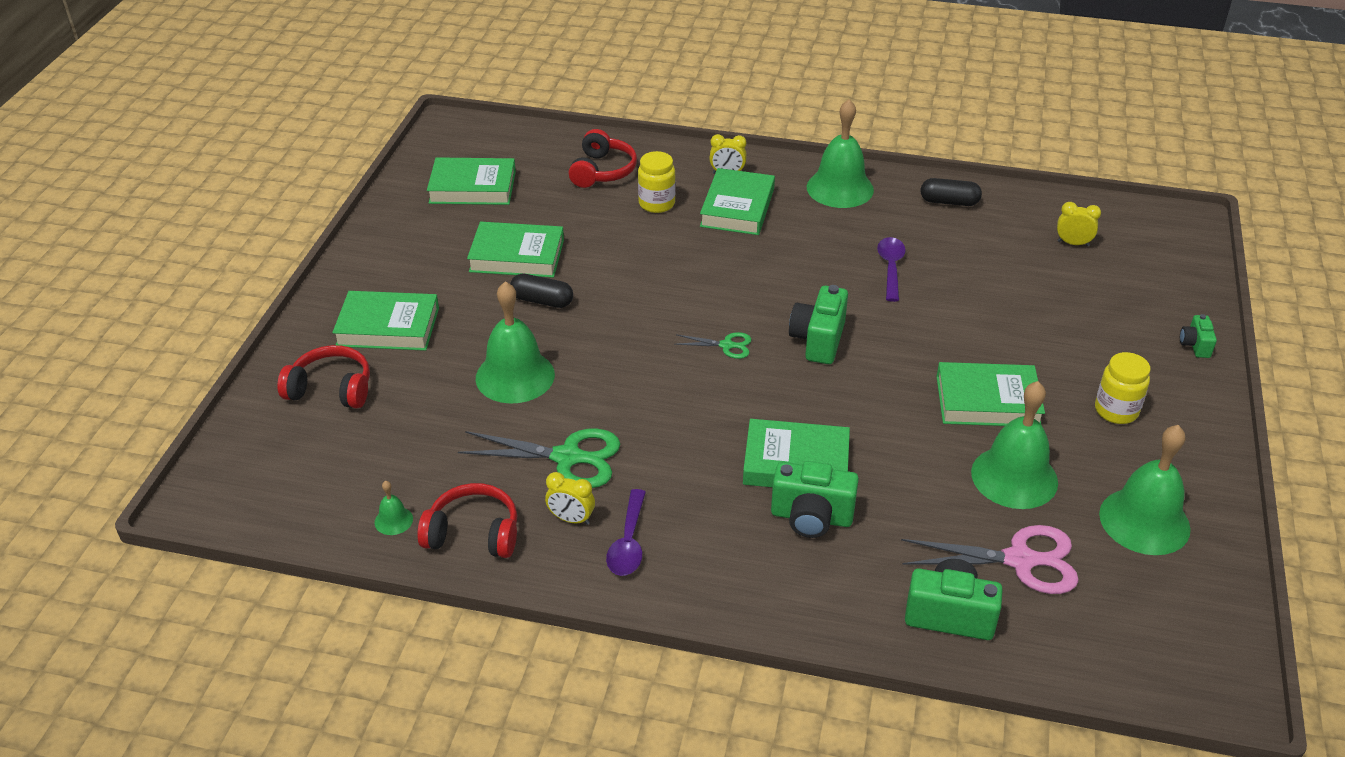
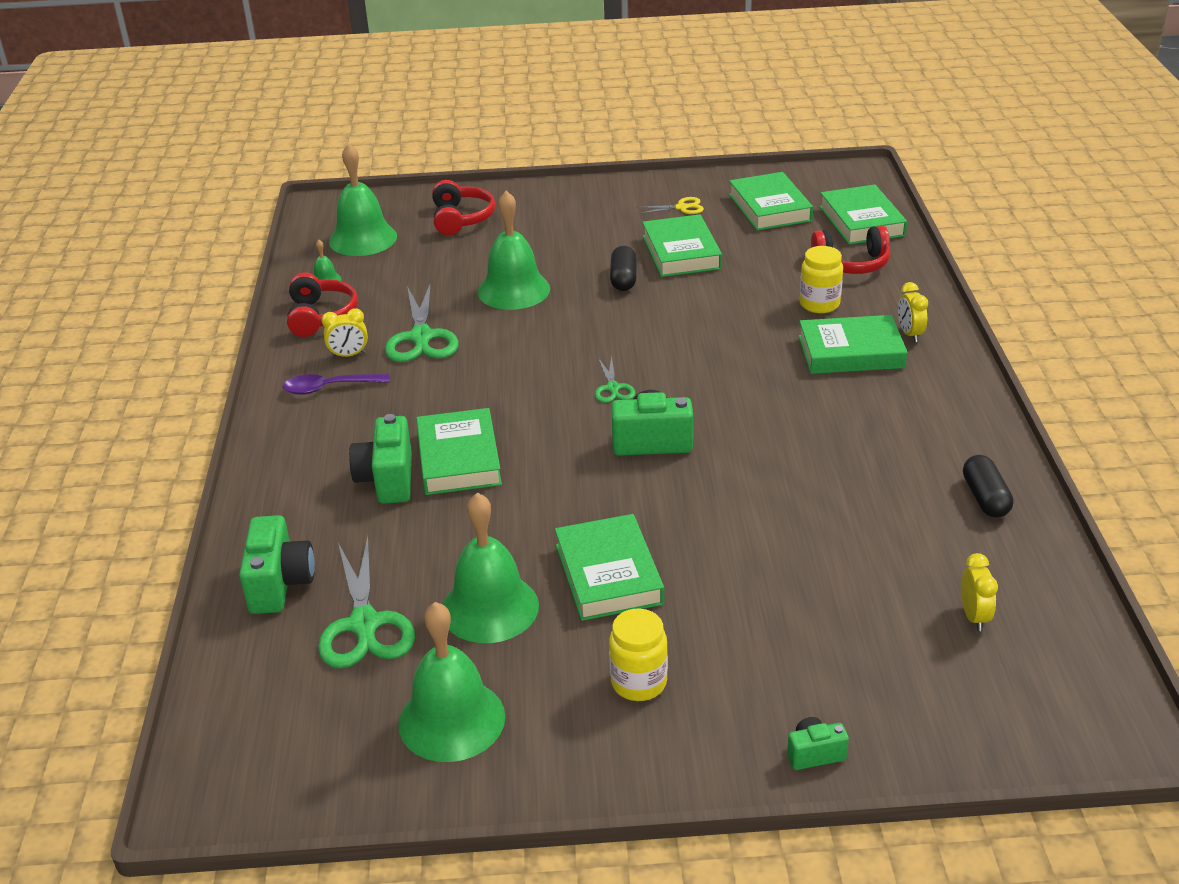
camera: 75 degrees right, 5 degrees down
(388, 327) = (547, 221): green book -> green book (861, 221)
(431, 236) = (681, 207): none -> yellow scissors
(571, 519) = (349, 355): yellow clock -> yellow clock turned 105 degrees counterclockwise
(840, 188) = (945, 412): green bell -> green bell (363, 239)
(890, 267) = (813, 471): purple spoon -> none
(1020, 560) = (364, 624): pink scissors -> green scissors

